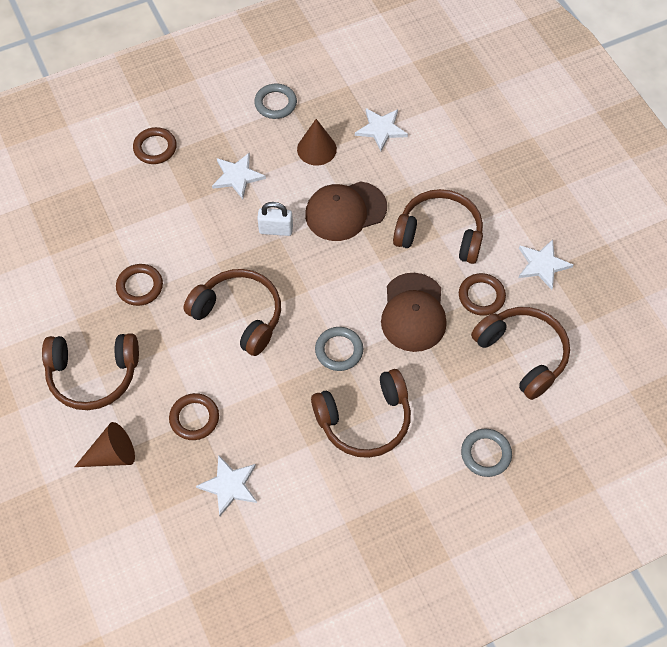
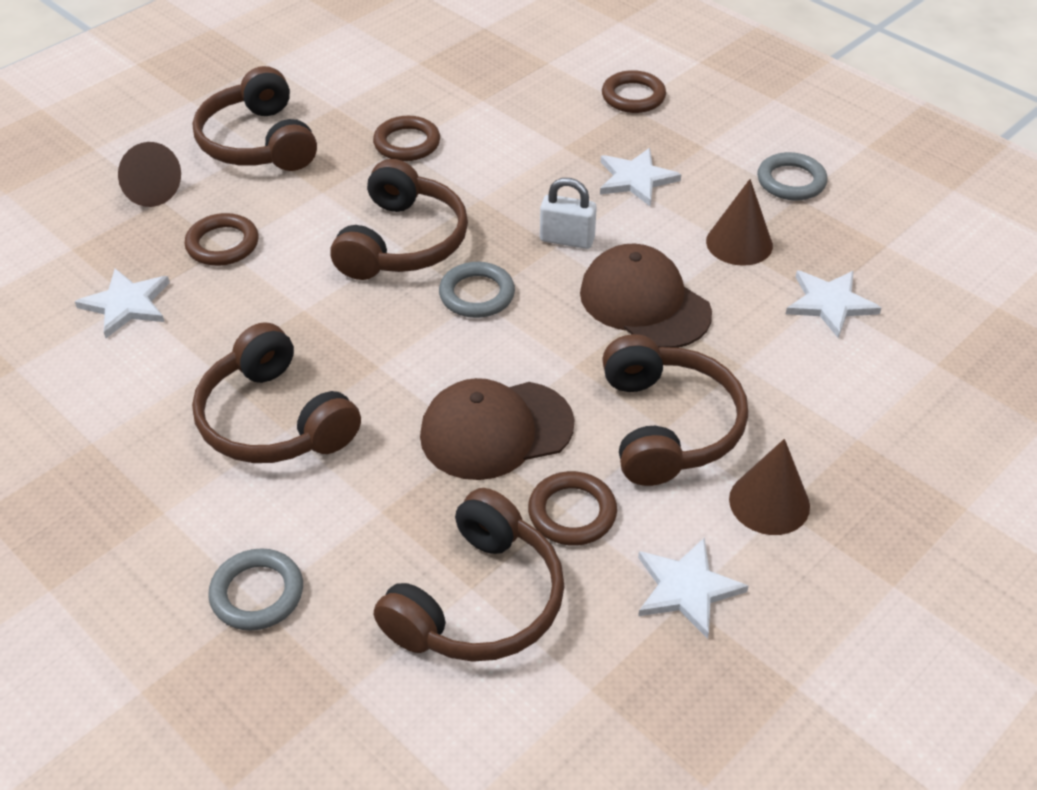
camera: 70 degrees right, 15 degrees down
(276, 230) = (567, 239): white padlock -> white padlock turned 60 degrees counterclockwise
(339, 350) = (387, 359): grey ring -> grey ring (477, 294)
(503, 211) = (769, 502): none -> brown cone

